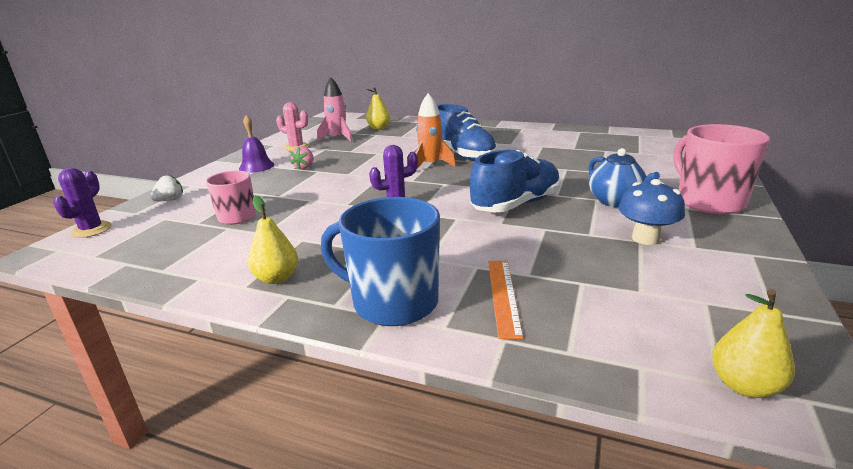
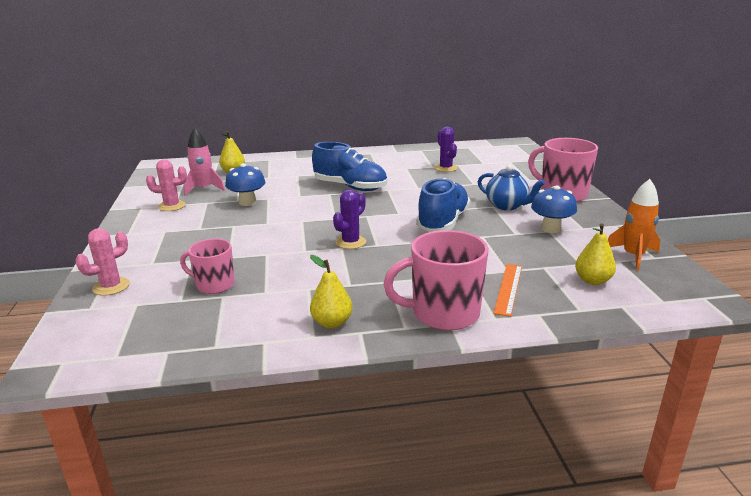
camera: 30 degrees left, 0 degrees up
(91, 230) = (66, 335): purple cactus -> purple cactus (445, 168)
(170, 200) = (111, 286): white strawberry -> pink cactus
(256, 166) = (156, 233): purple bell -> none
(304, 167) = (212, 225): pink strawberry -> none
(356, 154) = (247, 202): none -> blue mushroom
(393, 302) = (443, 313): blue mug -> pink mug
(430, 165) = (333, 201): orange rocket -> orange rocket (633, 256)
(503, 296) = (508, 288): orange ruler -> orange ruler turned 45 degrees clockwise
(744, 385) = (674, 299): yellow pear -> yellow pear (592, 280)

